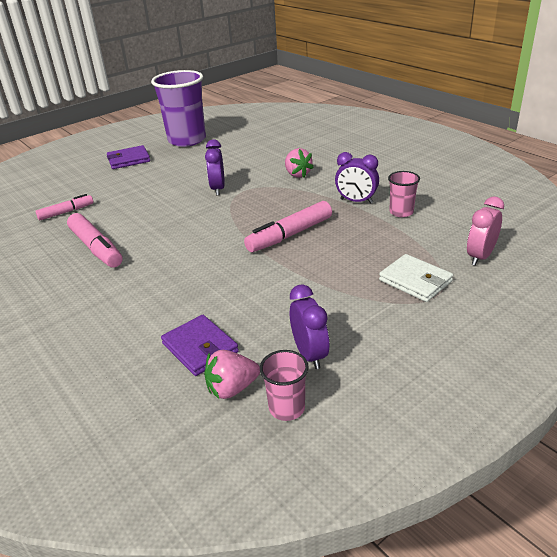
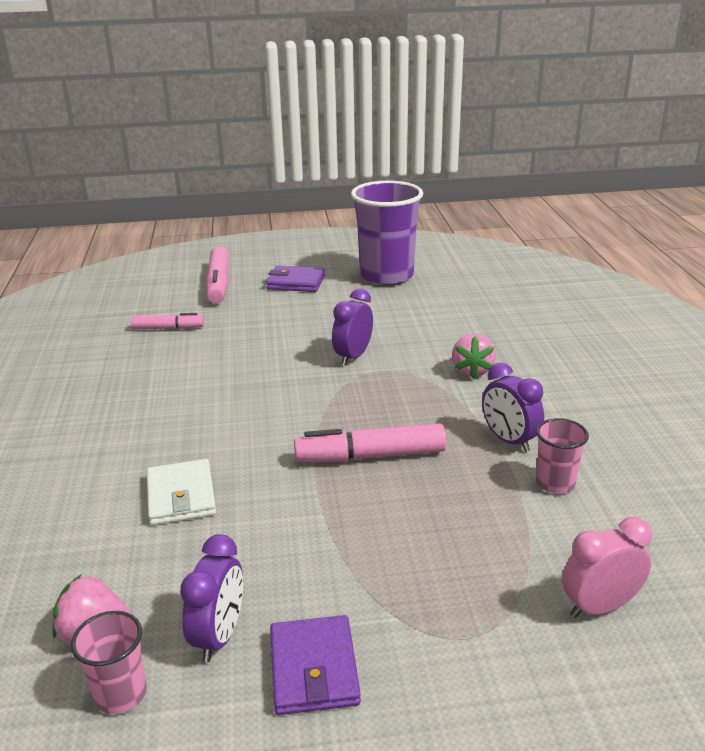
camera: 30 degrees right, 5 degrees down
(96, 248) = (151, 385): pink marker -> pink marker (218, 284)
(200, 348) = (119, 562): purple wallet -> purple wallet (314, 669)
(415, 281) = (461, 599): white wallet -> white wallet (181, 496)

